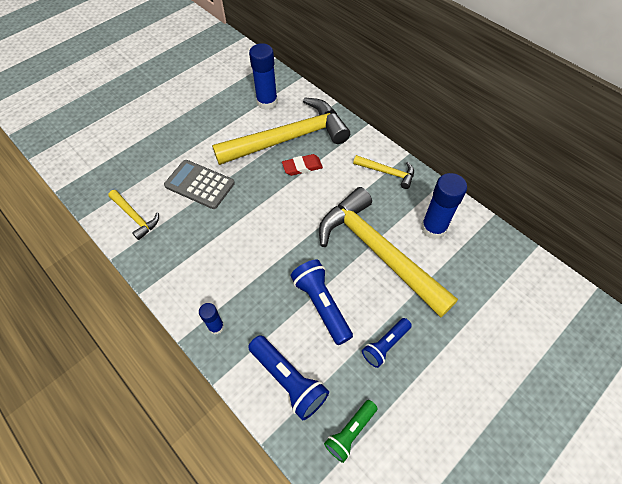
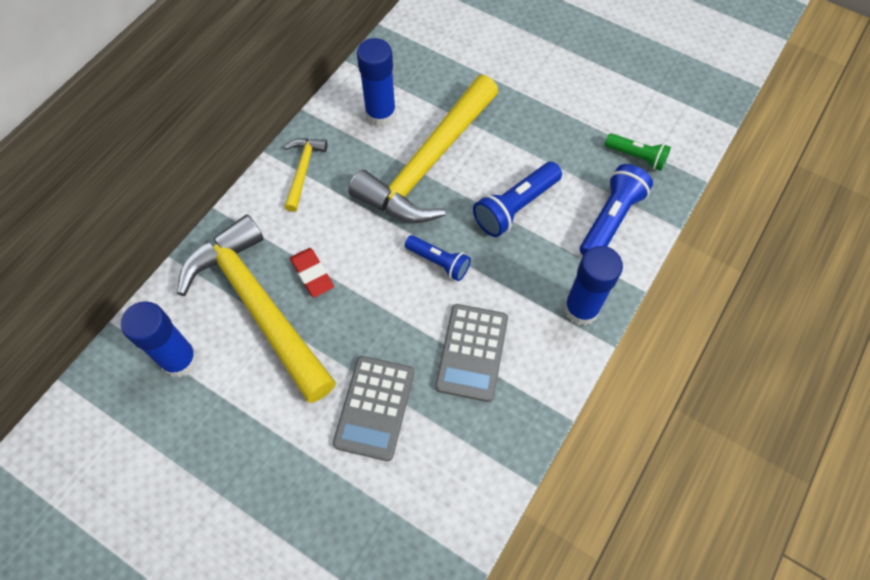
camera: 105 degrees left, 5 degrees up
(135, 217) = (457, 482): yellow hammer -> none
(212, 244) = (472, 352): none -> grey calculator
(216, 327) = (581, 309): blue glue stick -> blue glue stick, size x1.82
(385, 345) = (540, 141): blue flashlight -> blue flashlight (439, 262)

